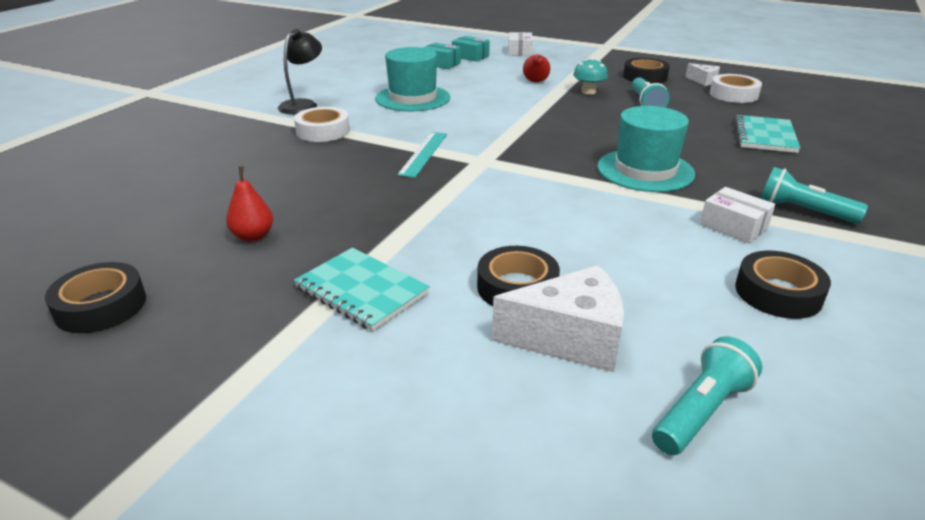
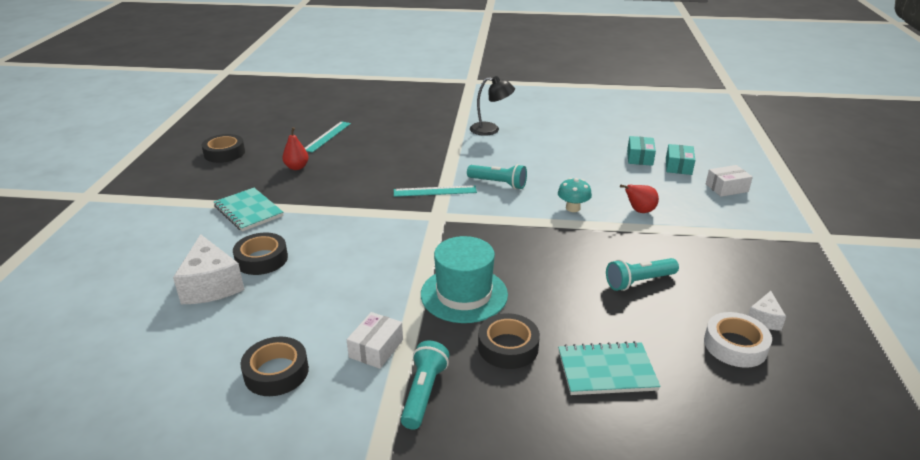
camera: 70 degrees right, 0 degrees up
(175, 201) = (327, 136): none -> turquoise ruler
(323, 131) = (449, 148): white tape -> none
(361, 291) = (248, 211): turquoise notebook -> turquoise notebook turned 60 degrees counterclockwise
(413, 98) = (541, 164): turquoise hat -> none
(588, 92) = (641, 243): turquoise mushroom -> turquoise mushroom (573, 208)
(645, 77) = (731, 274): black tape -> black tape (508, 347)
(702, 411) = (146, 338): turquoise flashlight -> turquoise flashlight (498, 184)

